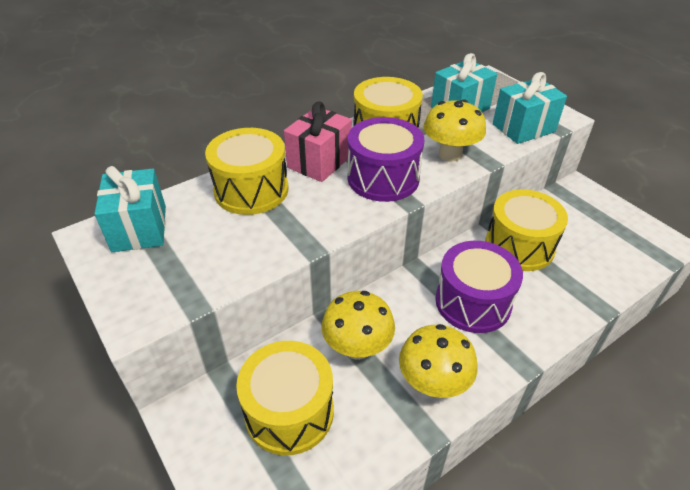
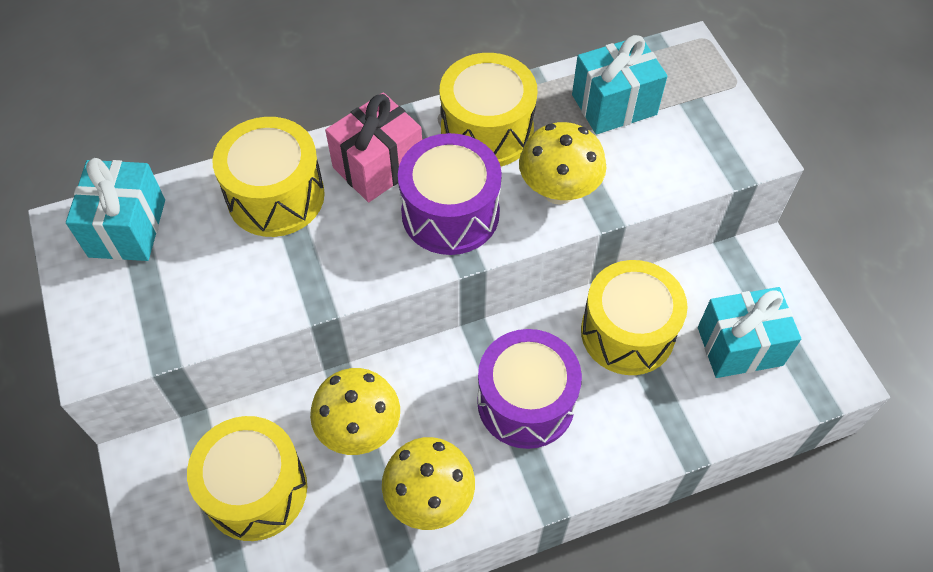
camera: 15 degrees right, 15 degrees up
(523, 128) = (687, 163): turquoise gift -> turquoise gift (740, 346)

